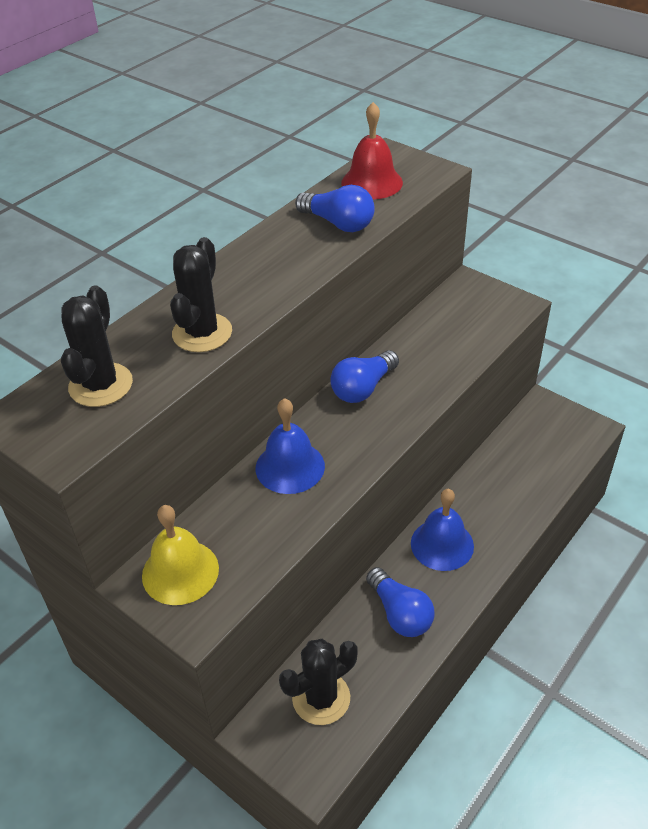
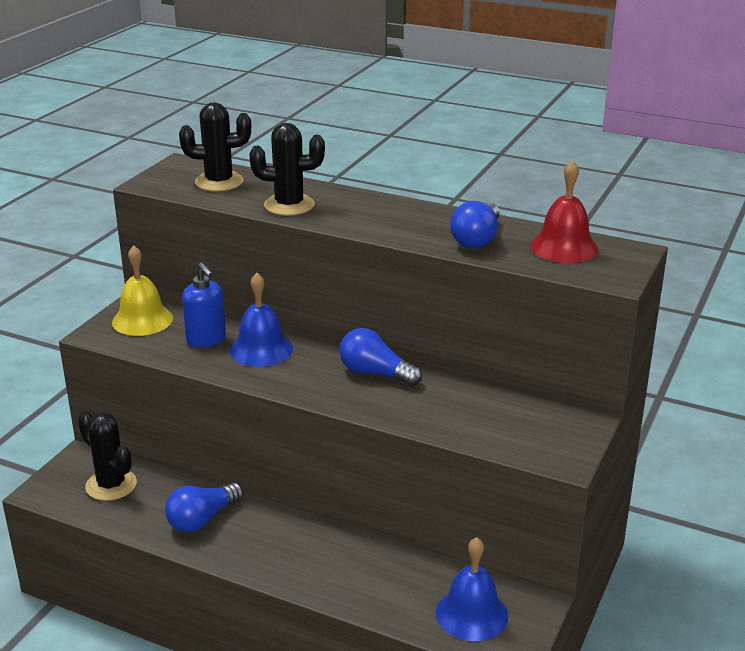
camera: 75 degrees right, 15 degrees down
(252, 512) = (206, 340): none -> blue soap dispenser
(442, 544) = (291, 538): blue bell -> blue bell (472, 614)

